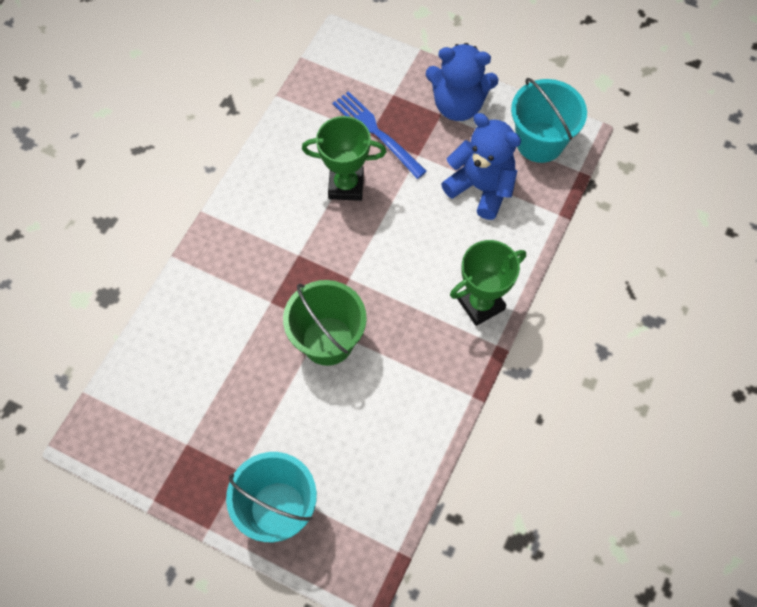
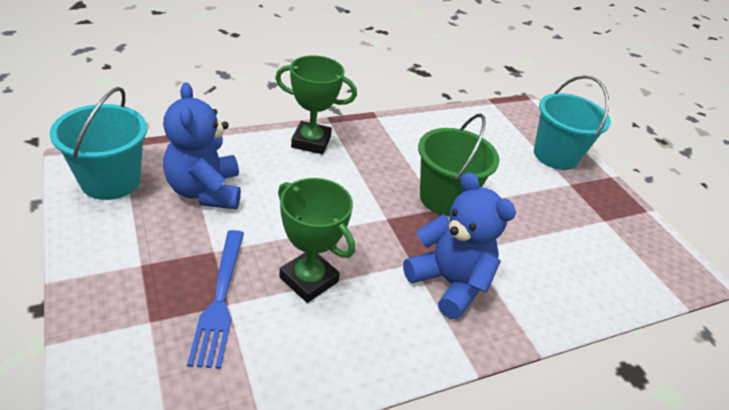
camera: 145 degrees left, 25 degrees down
(458, 105) = (114, 259): blue teddy bear -> blue teddy bear (449, 283)

